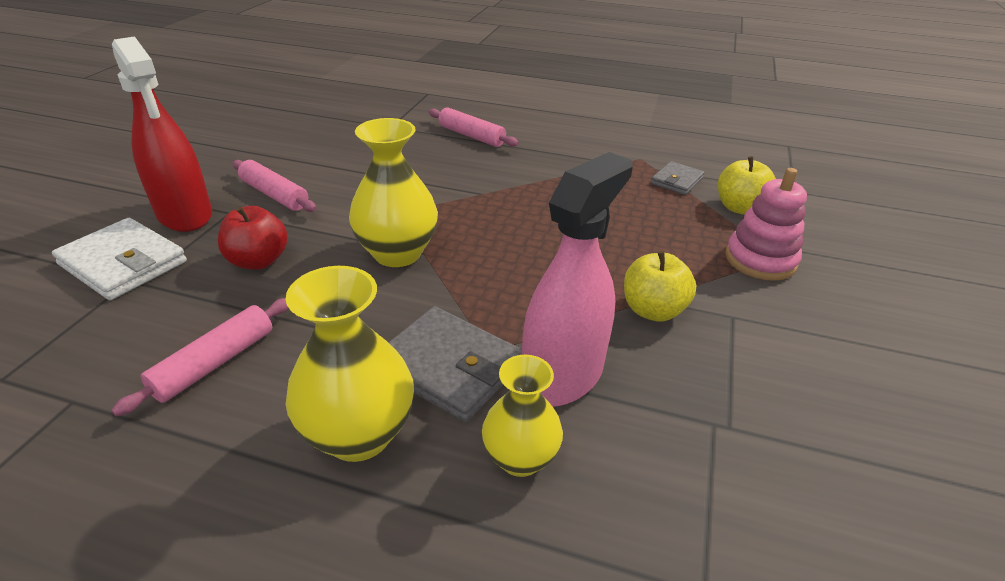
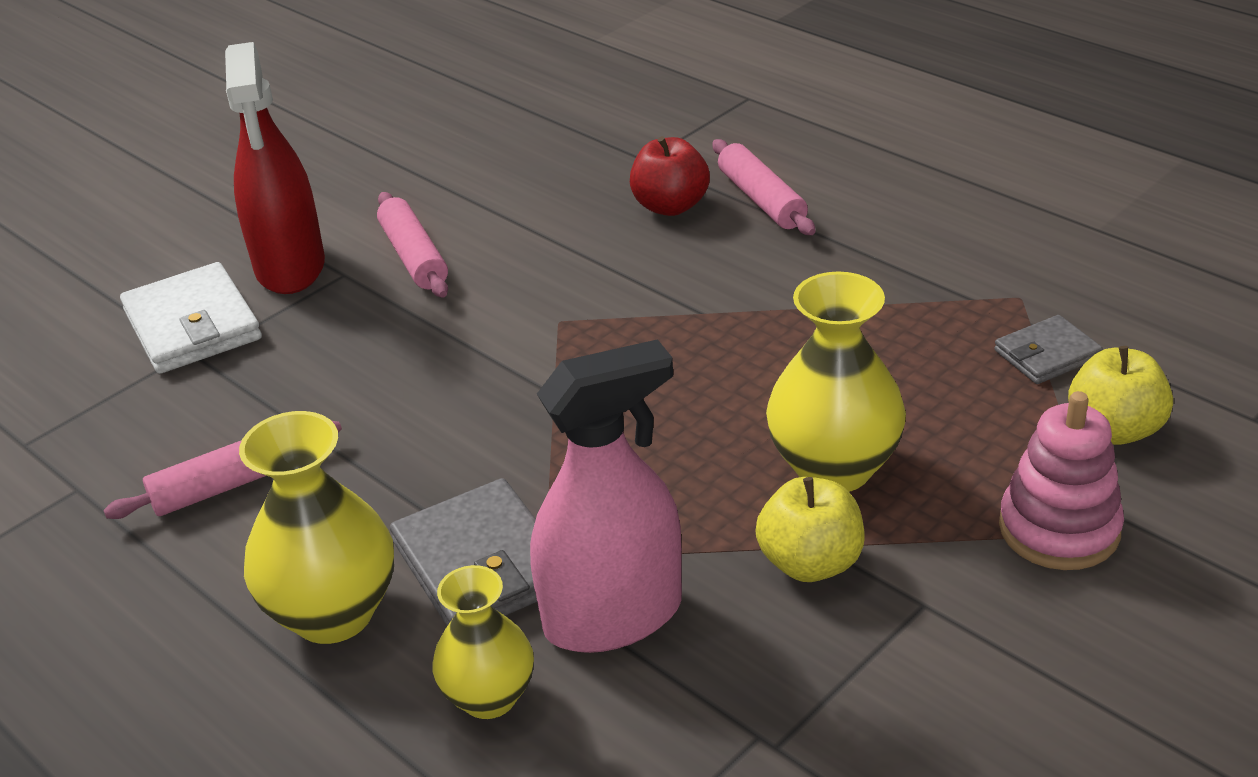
camera: 30 degrees right, 0 degrees up
(258, 261) = (342, 358): red apple -> red apple (670, 206)
(397, 253) = (519, 387): yellow vase -> yellow vase (834, 468)

